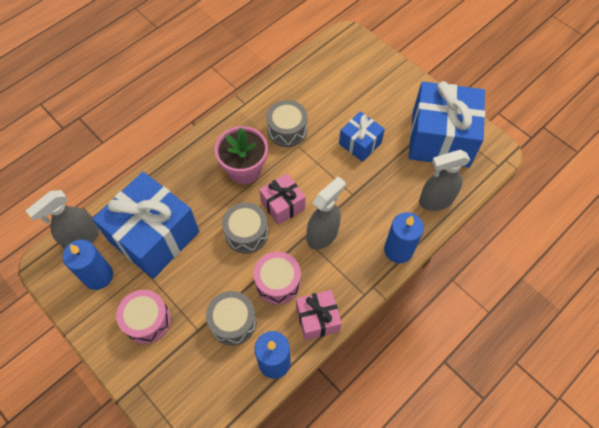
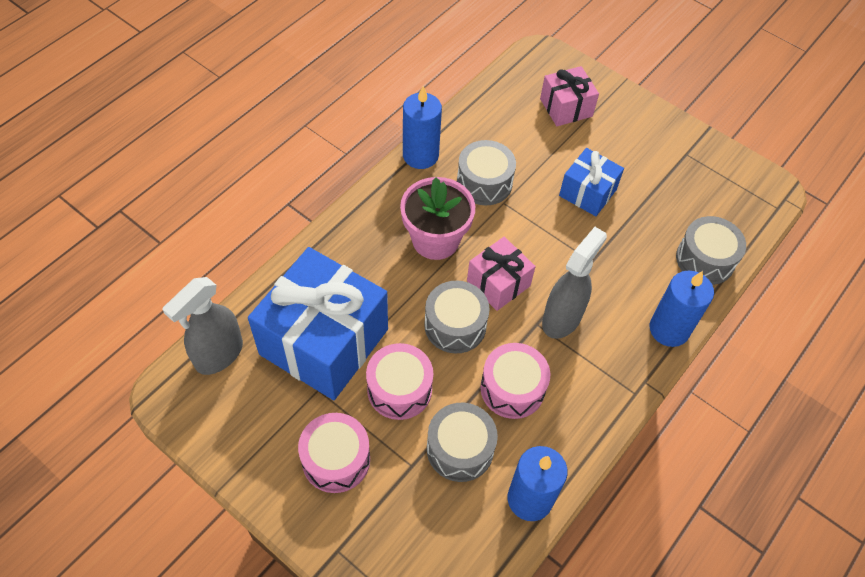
camera: 10 degrees left, 5 degrees down
(98, 276) = (252, 404): blue candle -> blue candle (420, 155)
(199, 275) = (399, 389): none -> pink drum
(317, 319) = (578, 433): pink gift -> pink gift (566, 107)
(435, 200) = (705, 259): grey spray bottle -> grey drum
(440, 139) = (694, 178): blue gift -> none

